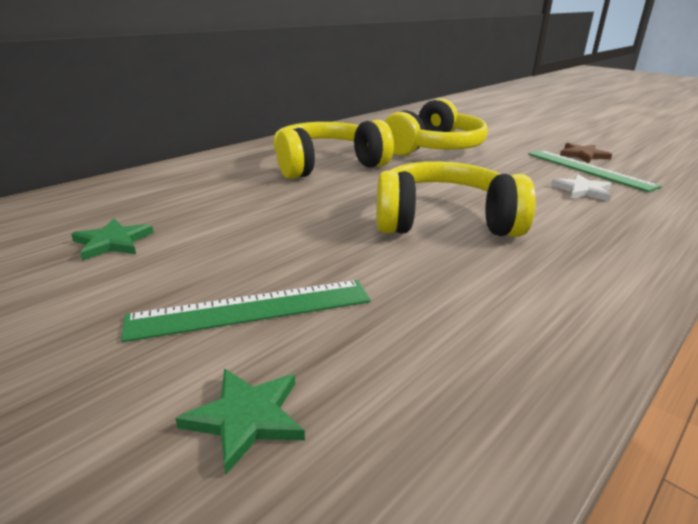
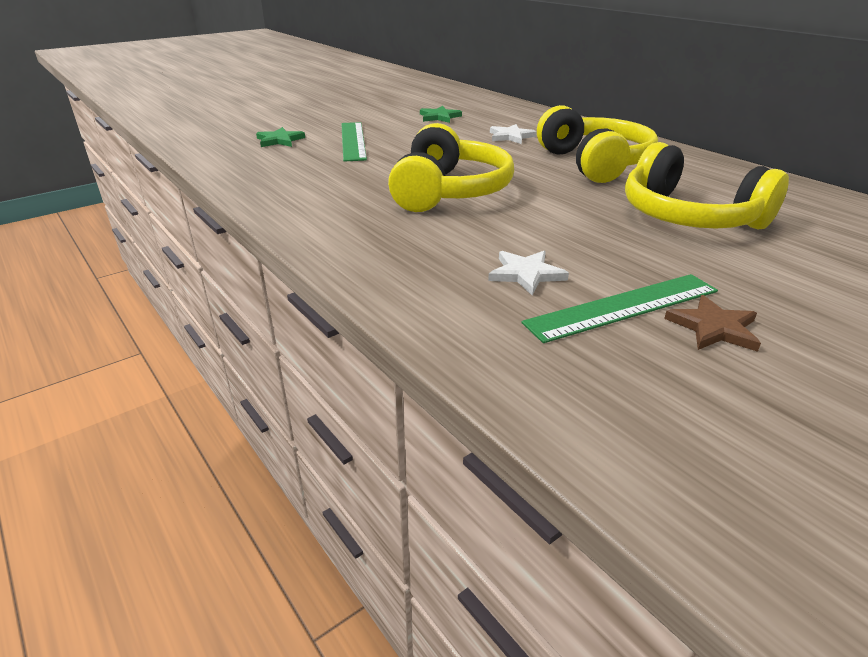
camera: 100 degrees right, 5 degrees up
(234, 195) = (511, 136): none -> white star

